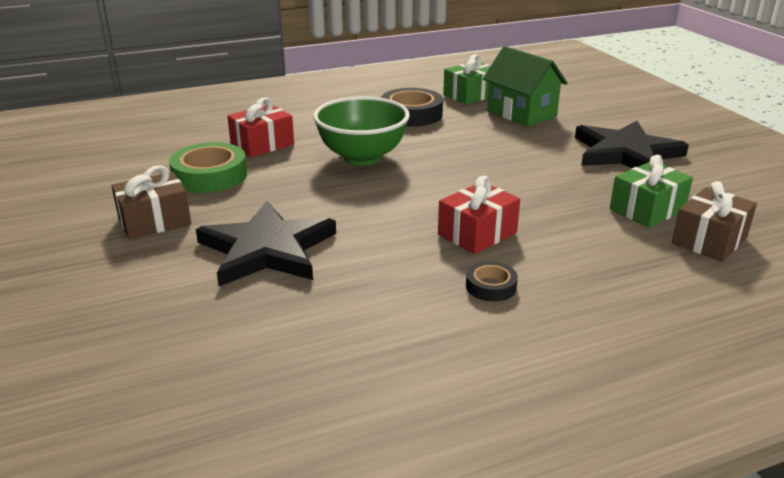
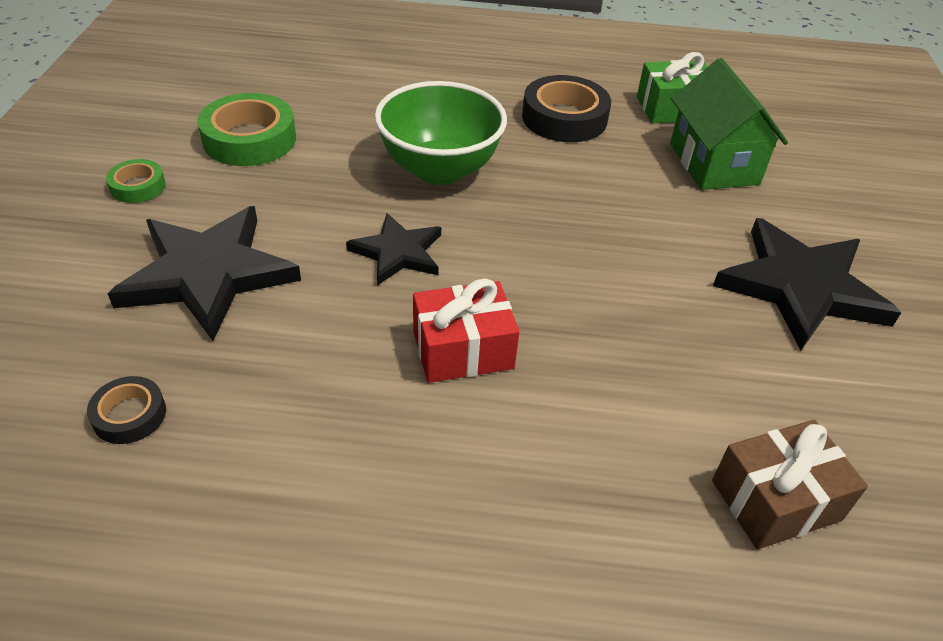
camera: 25 degrees right, 15 degrees up
(154, 221) = (137, 186): brown gift -> green tape
(262, 144) = (346, 110): red gift -> none
(383, 202) = (398, 252): none -> black star
(491, 286) = (398, 445): black tape -> black tape (129, 415)
(647, 209) = (734, 403): green gift -> none

